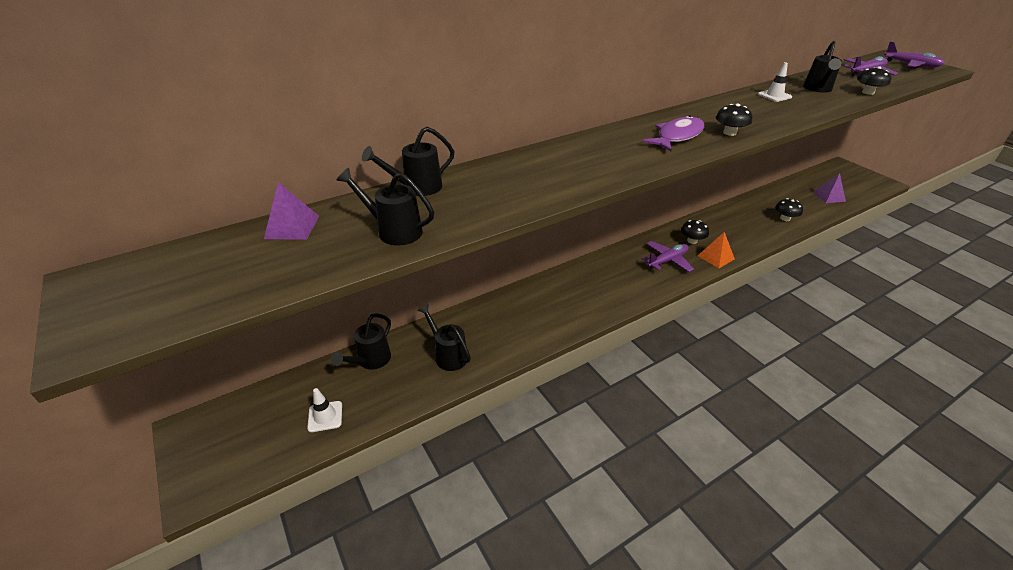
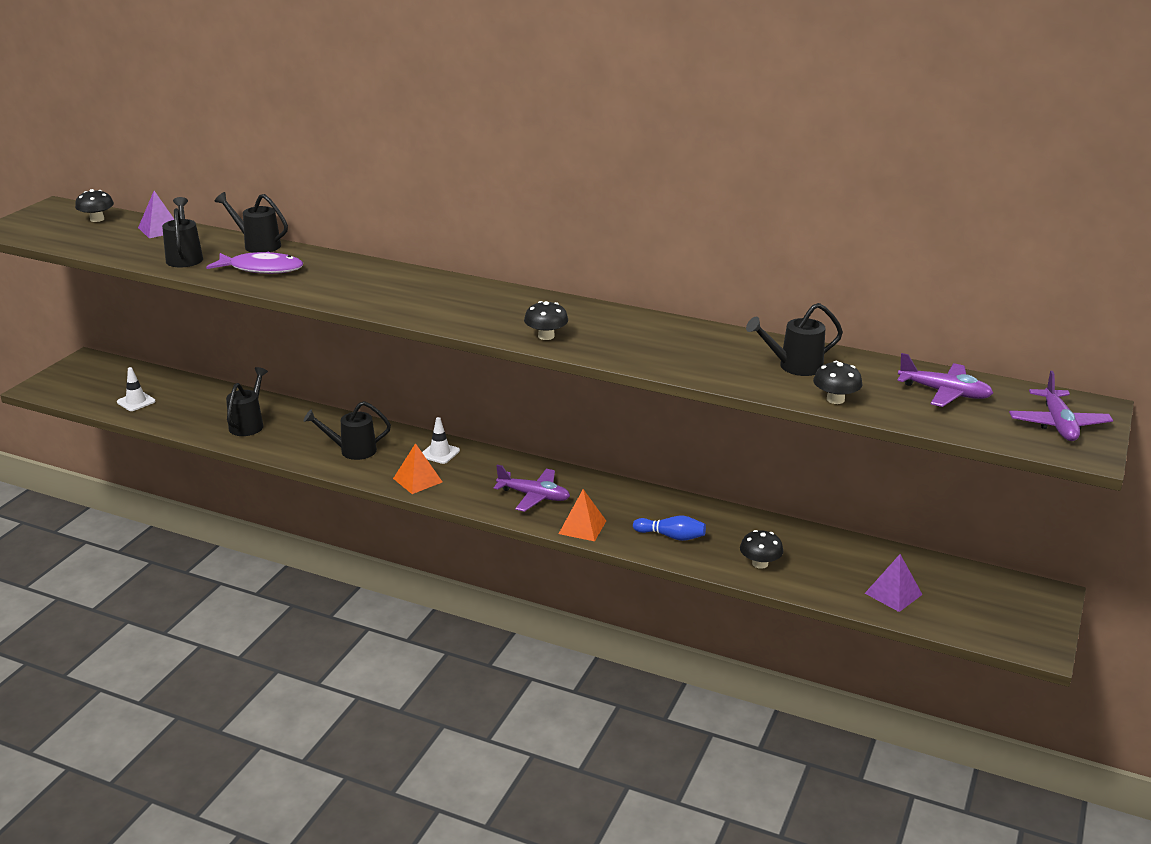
camera: 55 degrees right, 10 degrees down
(370, 361) = (211, 395): black watering can -> black watering can (352, 450)
(611, 299) = (417, 480): none -> orange pyramid
(677, 136) = (499, 314): purple fish -> purple fish (262, 269)
(692, 240) = (602, 503): black mushroom -> black mushroom (97, 219)
(743, 233) = (671, 536): none -> blue bowling pin
(774, 96) = (719, 344): white traffic cone -> white traffic cone (440, 453)

